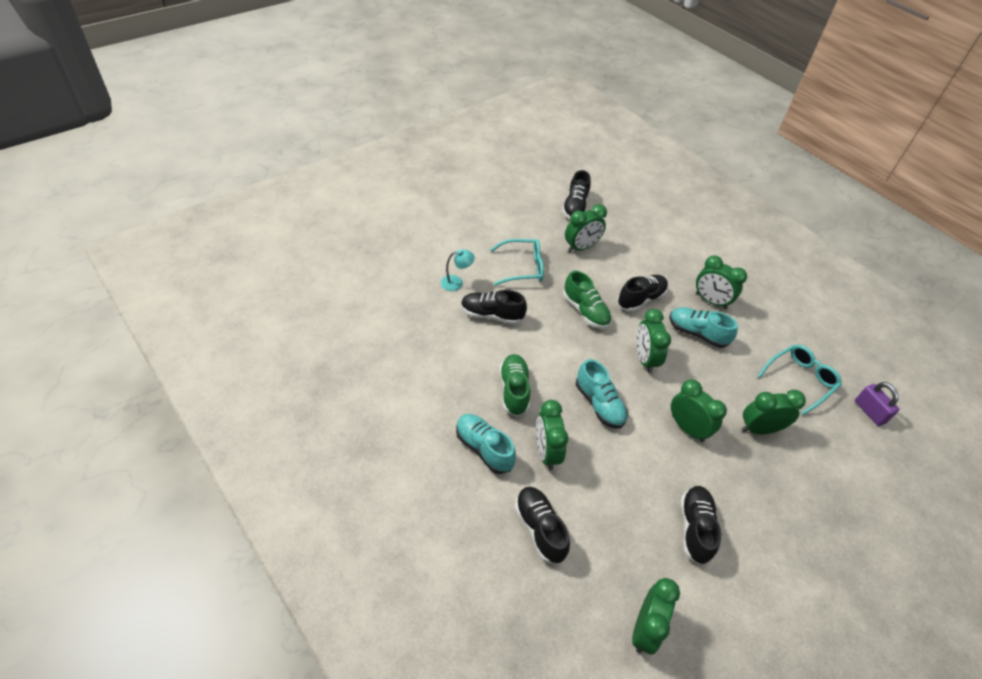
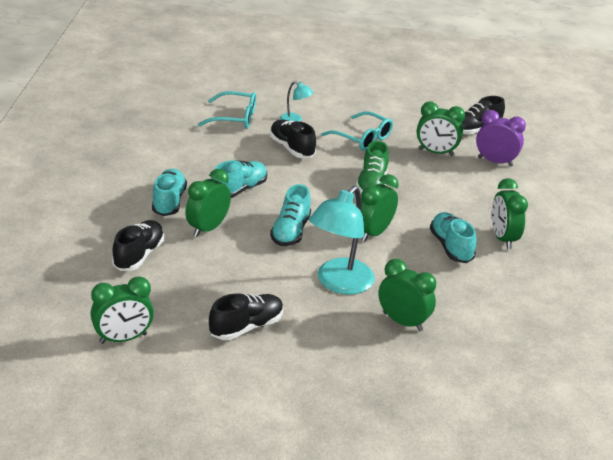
camera: 45 degrees right, 15 degrees down
(514, 390) = (239, 190): green shoe -> turquoise shoe
(622, 230) = (495, 162): none -> purple clock
(641, 299) = (435, 204): black shoe -> none
(687, 428) = (339, 283): green clock -> turquoise lamp
(800, 380) = (501, 324): turquoise glasses -> turquoise glasses (235, 118)
(869, 412) = (537, 380): purple padlock -> none

